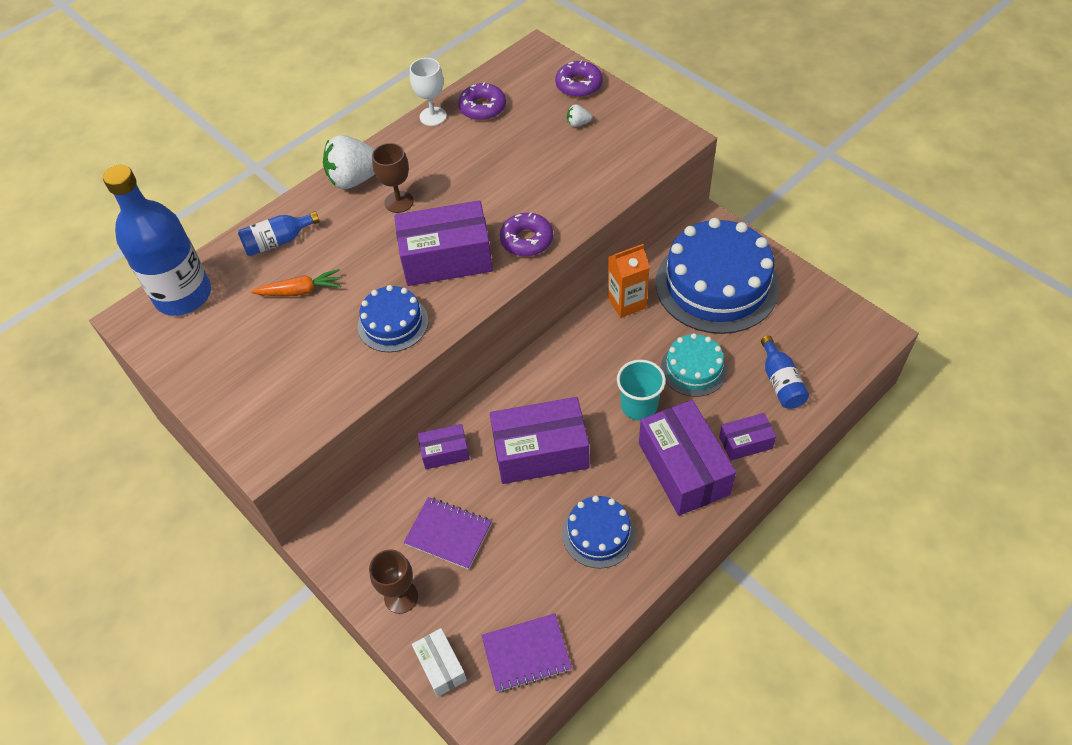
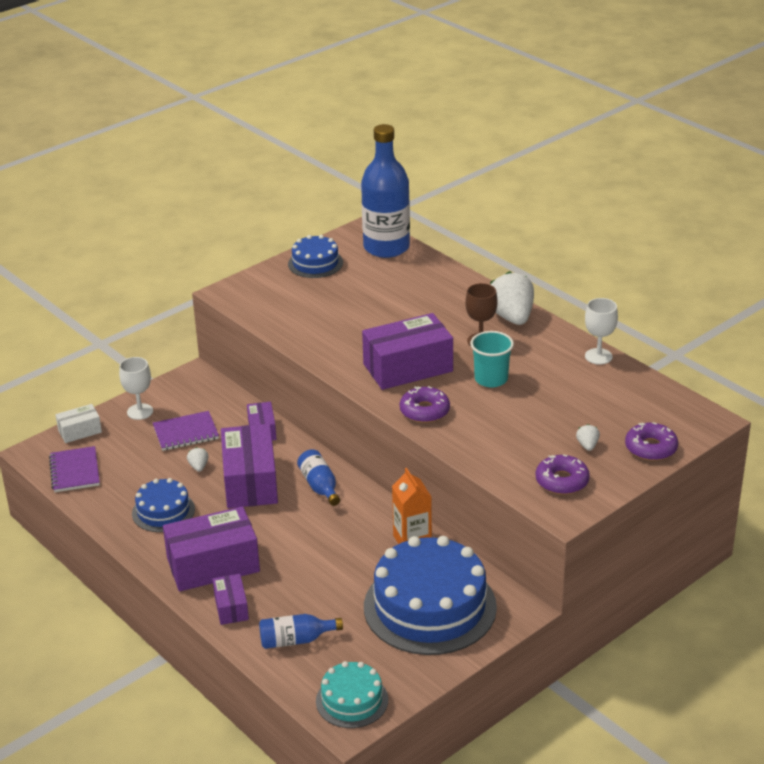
camera: 90 degrees right, 20 degrees down
(278, 241) = (439, 284): blue bottle -> blue bottle (320, 486)
(300, 291) = (382, 298): orange carrot -> none
(393, 323) = (339, 343): blue cake -> blue cake (315, 263)
(401, 597) = (140, 411): brown goblet -> white goblet
(446, 258) = (408, 367): purple box -> purple box turned 75 degrees clockwise
(448, 534) = (186, 433): purple notebook -> purple notebook turned 45 degrees clockwise
(482, 107) = (612, 385): purple donut -> purple donut (562, 481)
(515, 509) = (198, 467): none -> white strawberry
(639, 406) = (286, 541): turquoise cup -> turquoise cup (491, 379)
(693, 369) = (323, 580): turquoise cake -> turquoise cake (352, 700)

